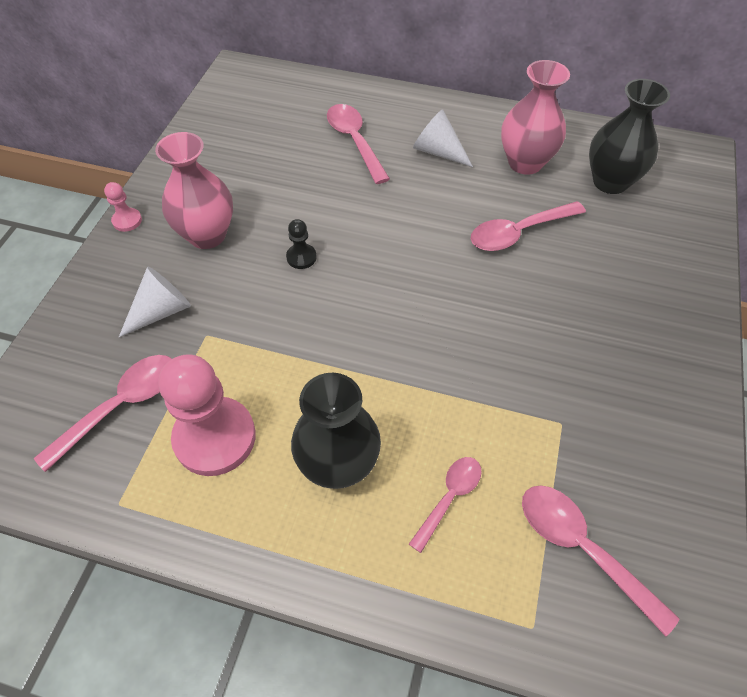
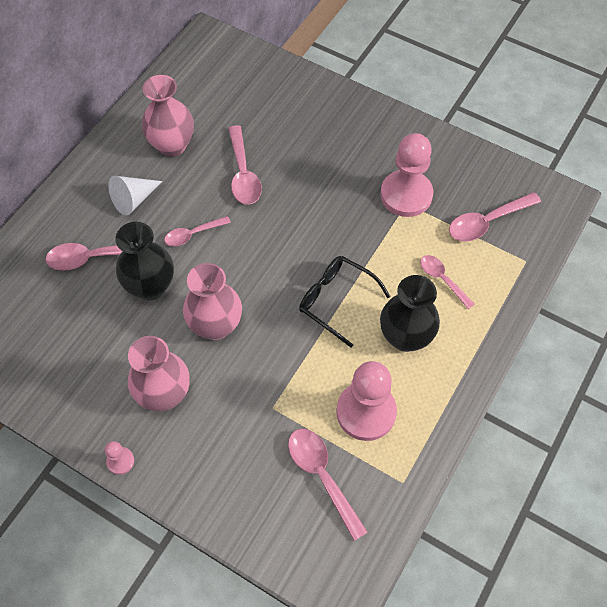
camera: 75 degrees left, 5 degrees up
(161, 311) = (238, 439): white cone -> none
(301, 257) = (216, 325): black pawn -> pink vase
(371, 368) = (336, 300): none -> black glasses
(414, 209) = (192, 234): none -> pink spoon
(576, 419) = (406, 195): none -> pink pawn
(610, 182) = (214, 100): black vase -> black vase (150, 286)

